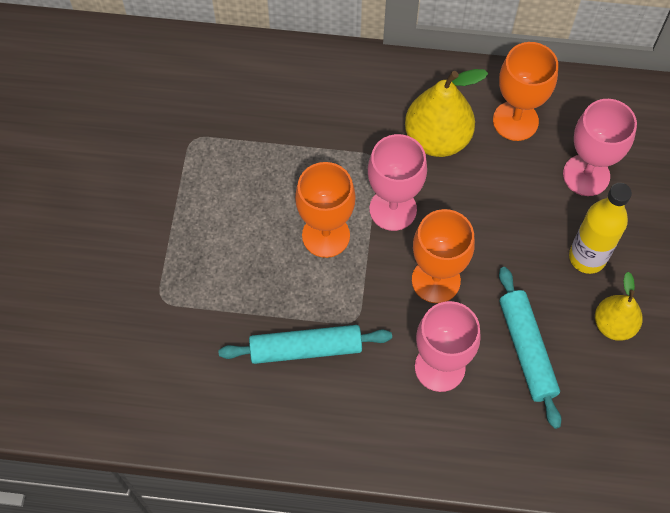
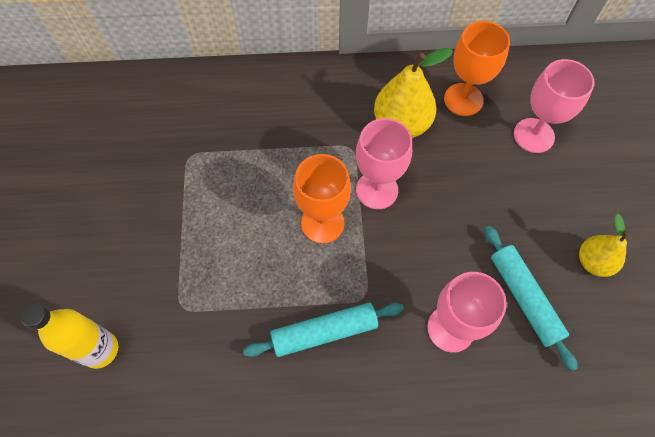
camera: 10 degrees left, 0 degrees up
(436, 280) = (428, 247): orange goblet -> none
(587, 257) = (554, 205): yellow bottle -> yellow bottle (100, 350)

